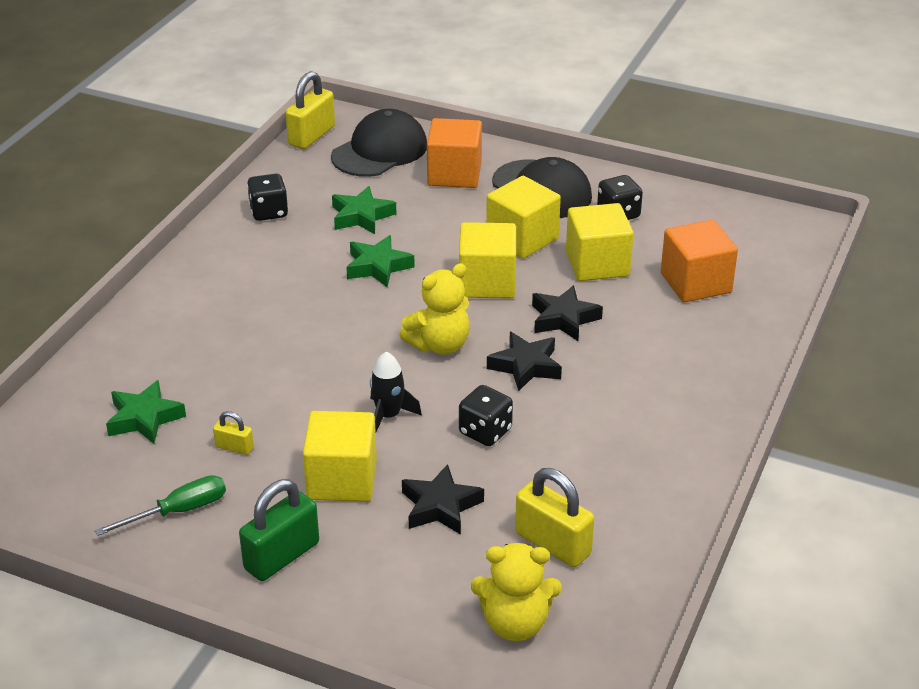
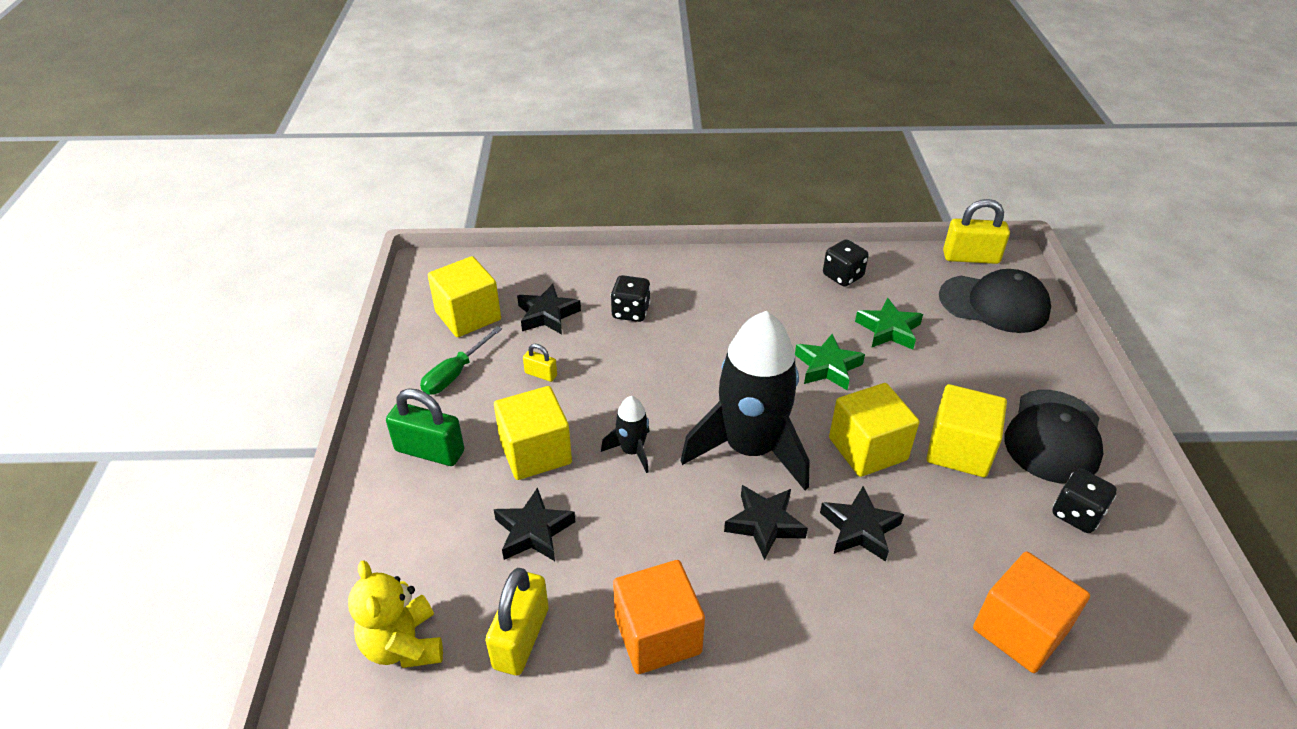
camera: 65 degrees right, 5 degrees up
(144, 418) = (547, 315): green star -> black star
(178, 511) = (455, 374): green screwdriver -> green screwdriver turned 90 degrees clockwise
(234, 447) = (541, 374): yellow padlock -> yellow padlock turned 60 degrees counterclockwise
(439, 345) = (750, 449): yellow teddy bear -> black rocket
(454, 174) = (1011, 364): orange cube -> orange cube (657, 635)
(485, 432) = (650, 527): black dice -> black dice (630, 312)
(597, 264) = (973, 526): yellow cube -> yellow cube (468, 316)

